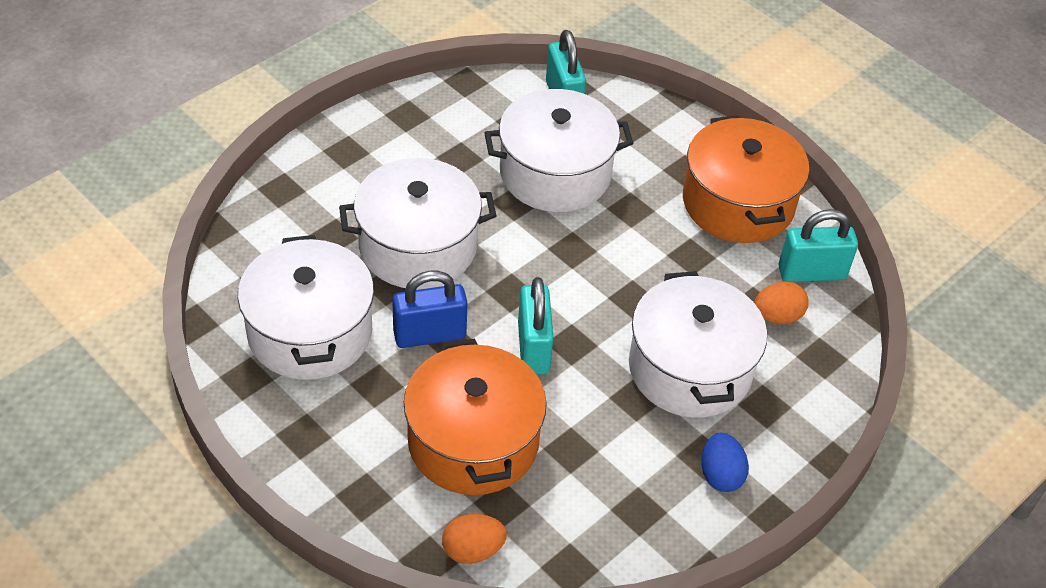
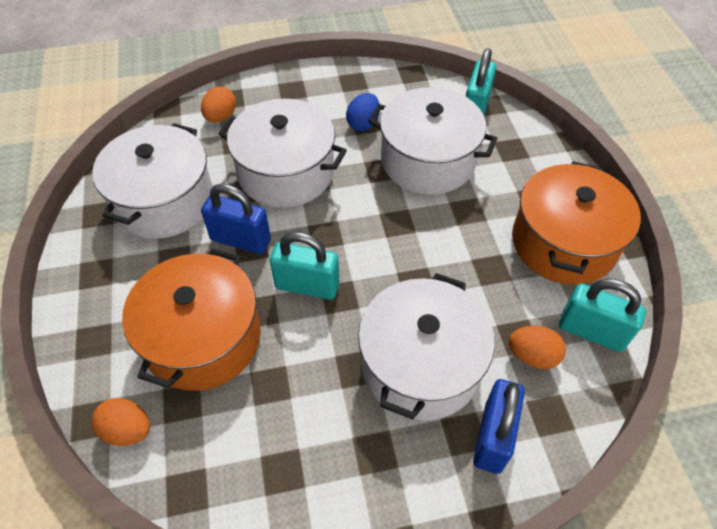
camera: 35 degrees right, 5 degrees up
(290, 215) = (221, 117): none -> orange egg
(533, 348) = (307, 286): turquoise padlock -> turquoise padlock turned 75 degrees clockwise
(720, 475) = (376, 478): blue egg -> blue egg (363, 124)
(789, 397) = (493, 437): none -> blue padlock

